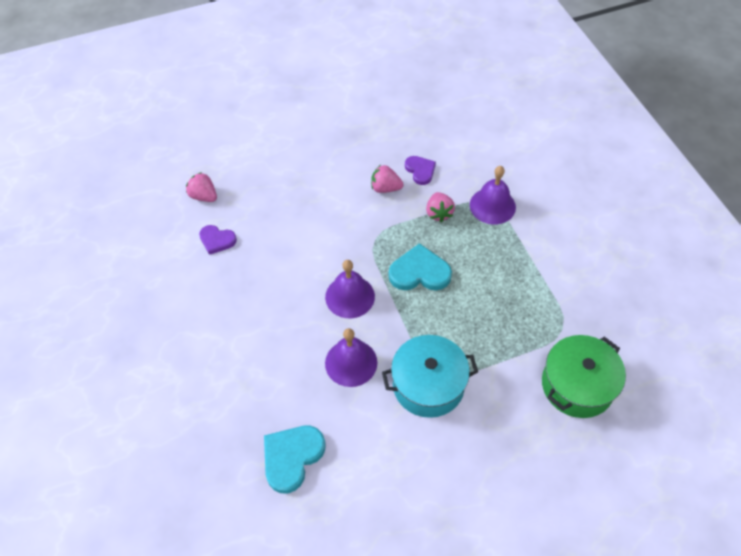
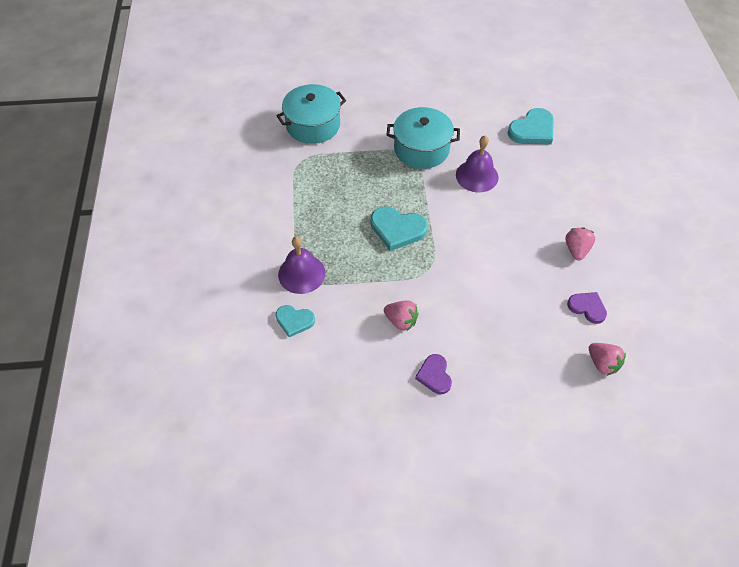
camera: 165 degrees left, 0 degrees up
(350, 296) = (465, 224): purple bell -> none
(420, 170) = (356, 332): purple heart -> purple heart (434, 375)
(439, 213) = (357, 279): pink strawberry -> pink strawberry (576, 250)
(477, 166) = (294, 321): none -> turquoise heart
(577, 385) = (313, 125): green pot -> turquoise pot

